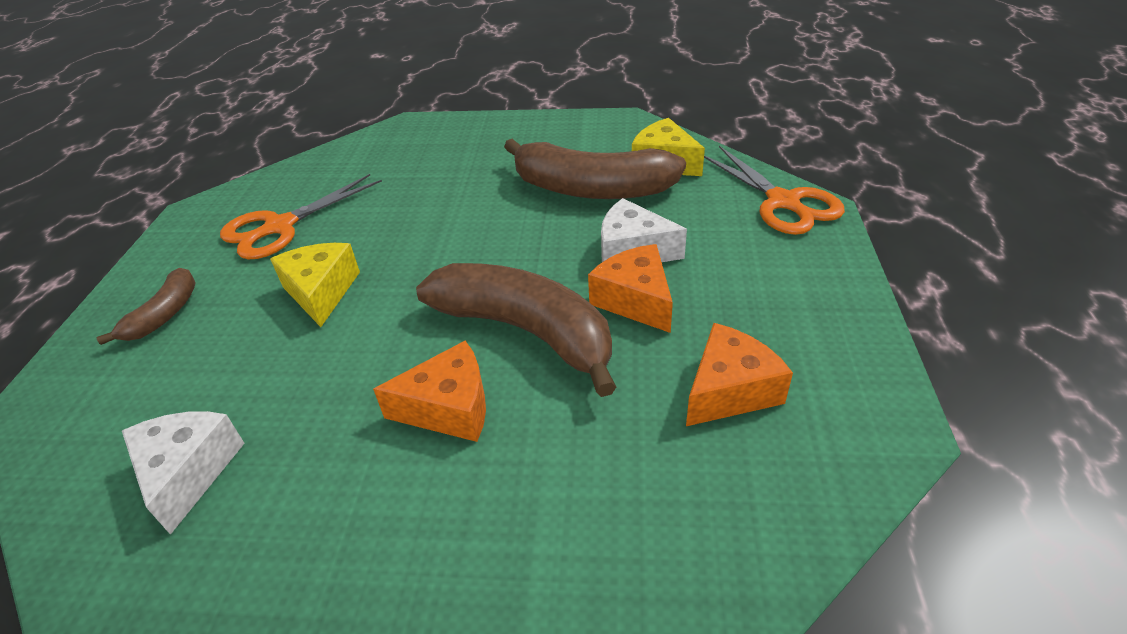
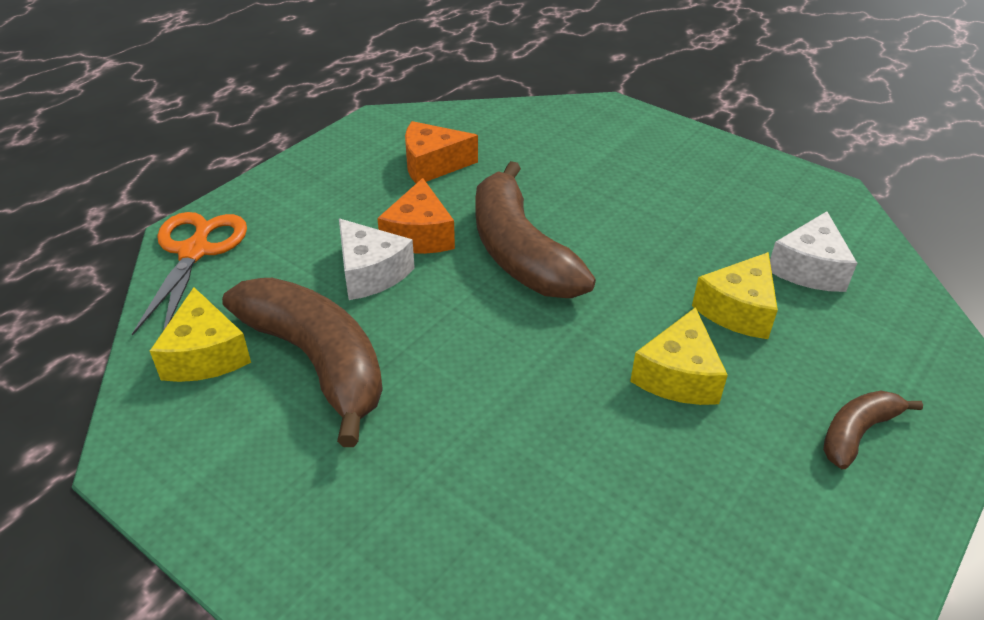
camera: 150 degrees left, 0 degrees up
(275, 375) = (738, 310): none -> yellow cheese
(280, 227) = (709, 513): orange scissors -> none
(449, 408) = (610, 229): orange cheese -> none

